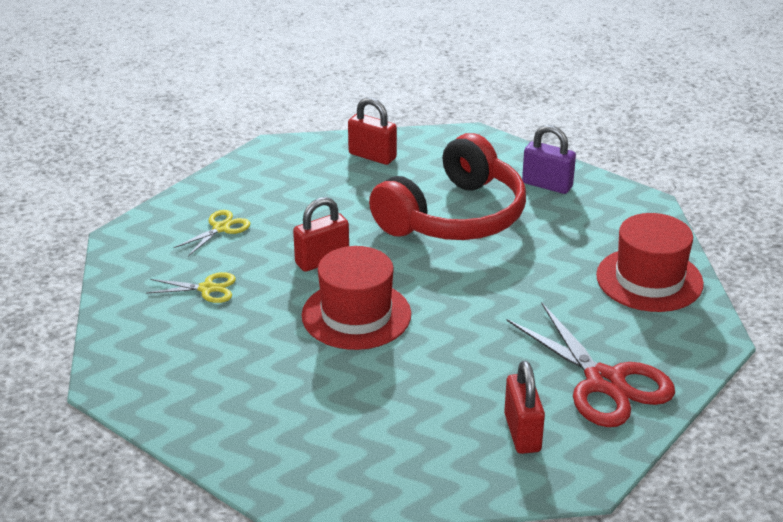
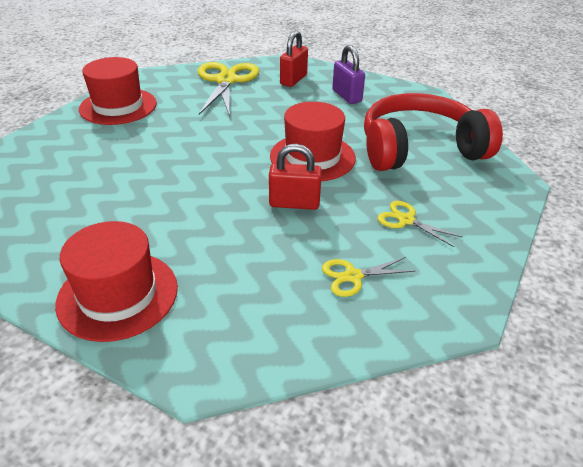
camera: 145 degrees left, 5 degrees up
(372, 156) = (118, 295): red padlock -> red hat
(454, 216) = (152, 193): red headphones -> red headphones (419, 149)
(547, 185) = (45, 186): purple padlock -> purple padlock (346, 96)
(604, 382) = (226, 81): red scissors -> yellow scissors

